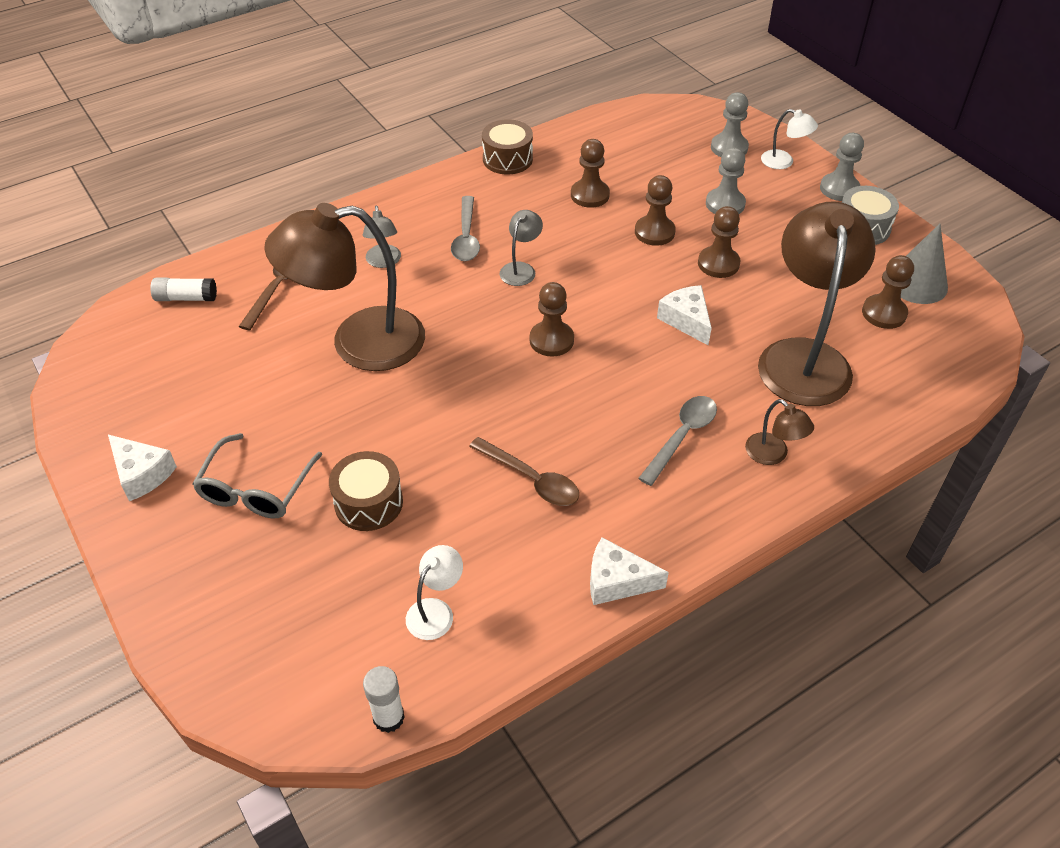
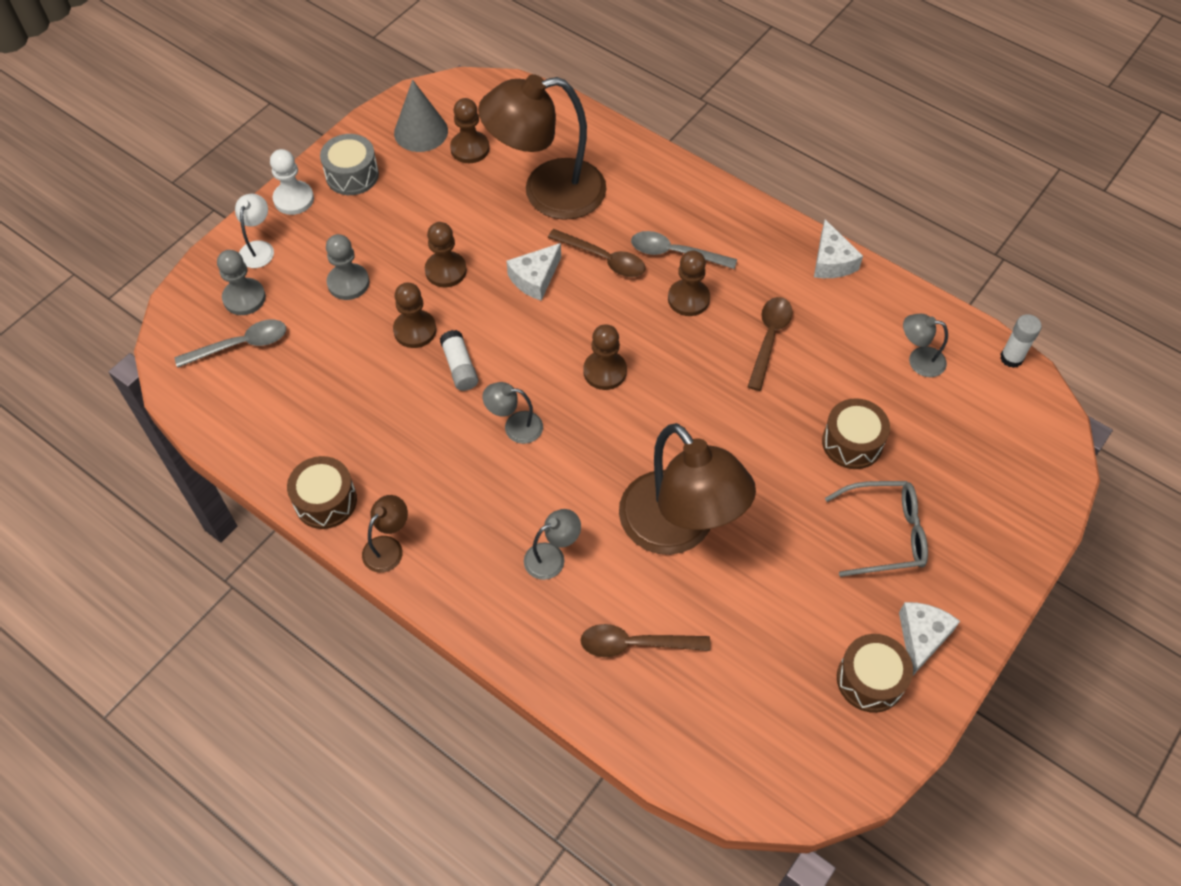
camera: 110 degrees left, 10 degrees up
(137, 421) = (870, 679): none -> brown drum
(186, 298) = (690, 734): white glue stick -> white glue stick (460, 367)
(436, 611) = (918, 360): white lamp -> grey lamp
(466, 237) = (482, 493): grey spoon -> grey spoon (240, 345)
(590, 195) = (370, 401): brown pawn -> brown pawn (688, 299)
(694, 376) = (603, 259): none -> brown spoon
(773, 455) = (666, 195): brown lamp -> brown lamp (388, 547)
(839, 189) = (293, 199): grey pawn -> white pawn

